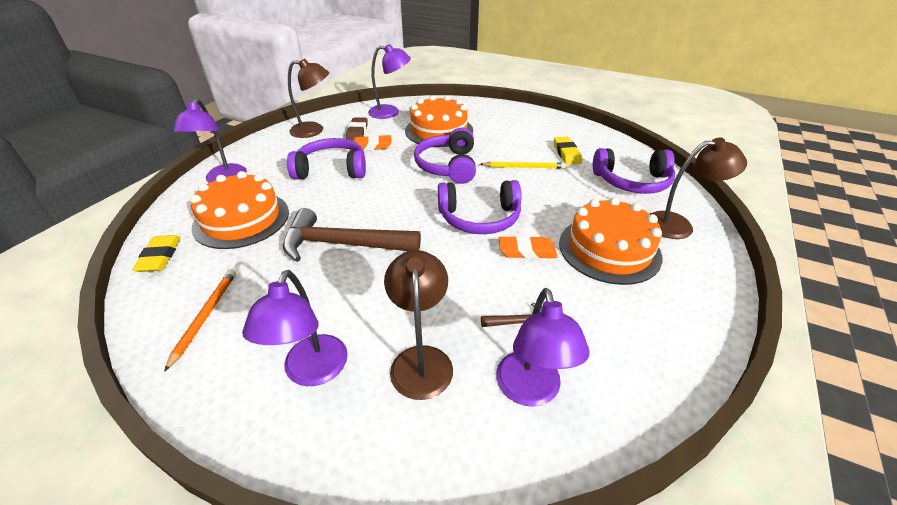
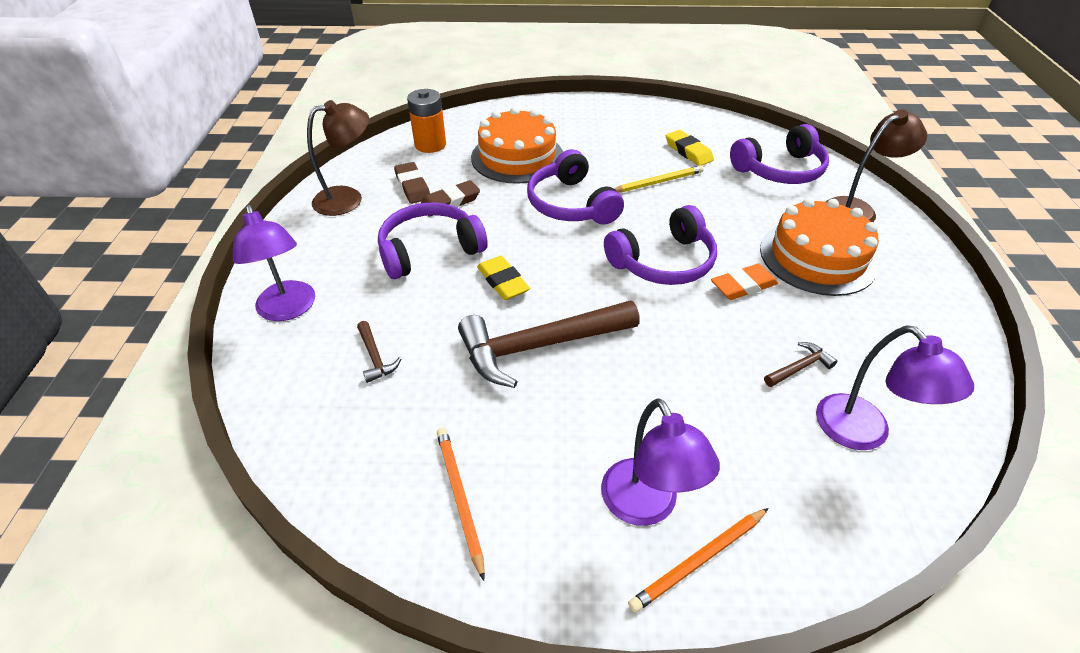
camera: 25 degrees left, 5 degrees up
(160, 256) = (313, 447): yellow eraser -> yellow eraser (503, 281)
(241, 219) = (375, 357): orange cake -> brown hammer
(311, 426) = (699, 561): none -> orange pencil
(371, 146) = (450, 202): orange eraser -> brown eraser
(390, 112) = (430, 145): purple lamp -> orange battery
(421, 359) = (742, 445): brown lamp -> none

